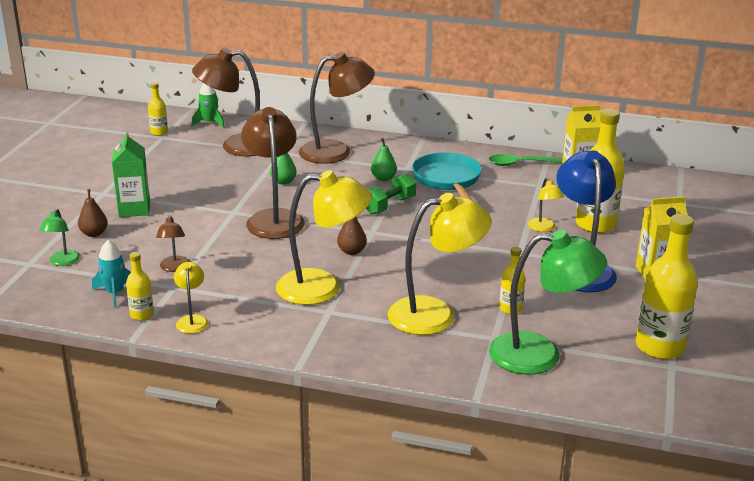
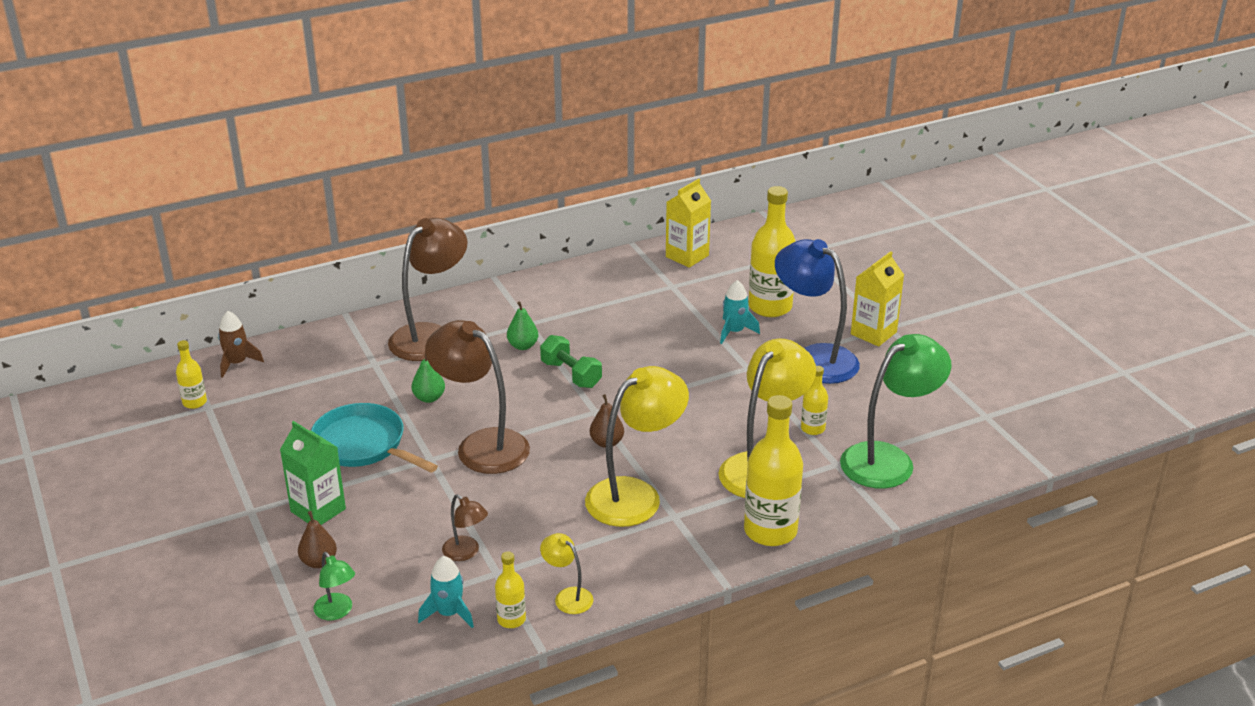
camera: 40 degrees left, 5 degrees up
(209, 123) = (237, 363): green rocket -> brown rocket
(236, 146) = (313, 378): brown lamp -> none
(389, 205) = (571, 374): green dumbbell -> green dumbbell turned 45 degrees counterclockwise
(447, 179) = (584, 318): turquoise pan -> turquoise pan (363, 445)
(520, 164) = (625, 269): green spoon -> none
(543, 228) = (734, 332): yellow lamp -> turquoise rocket
(659, 347) = (958, 403): yellow bottle -> yellow bottle (770, 531)

